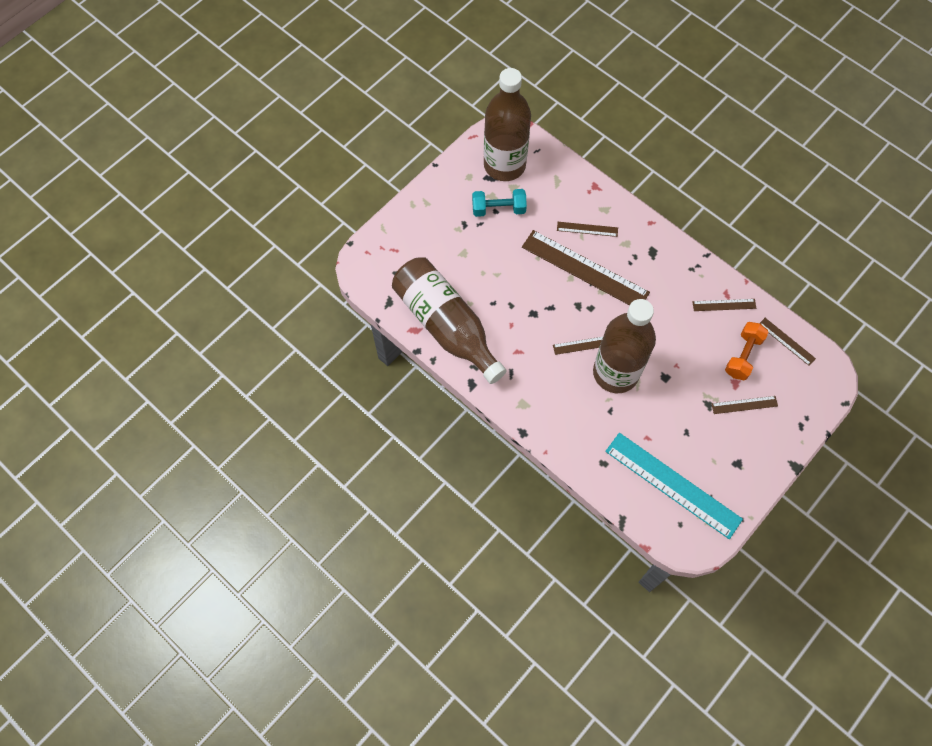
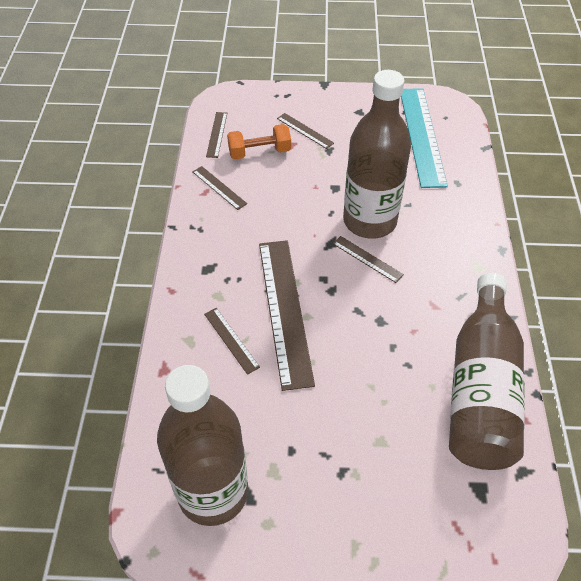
camera: 130 degrees left, 15 degrees down
(498, 209) = (285, 449): turquoise dumbbell -> none

